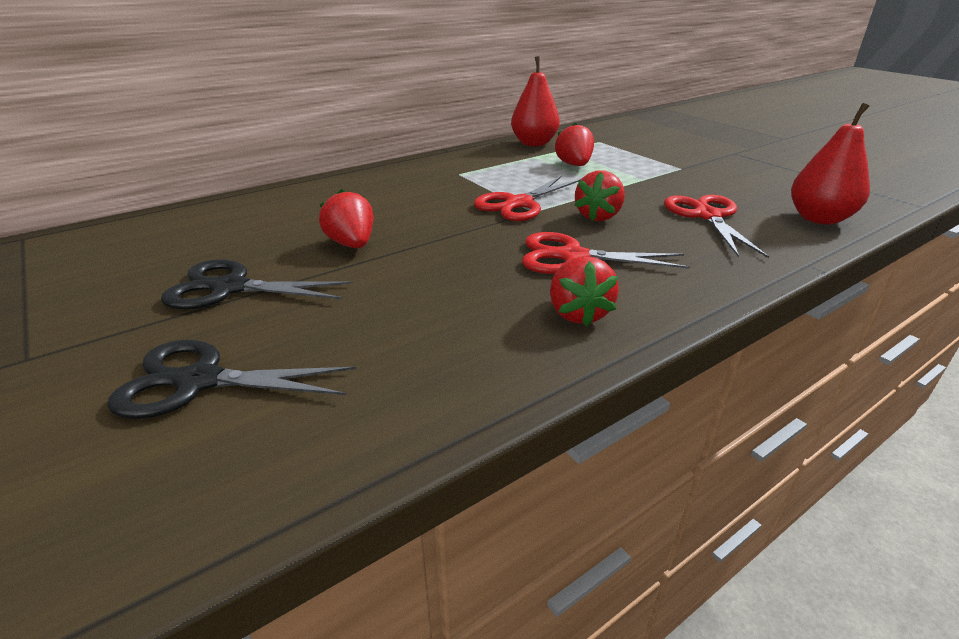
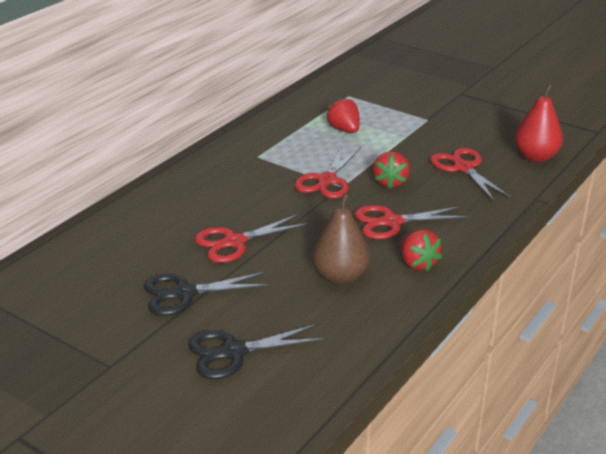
camera: 20 degrees left, 0 degrees up
(352, 244) = (234, 242): red strawberry -> red scissors
(451, 308) = (340, 276): none -> brown pear
(534, 143) = (296, 108): red pear -> none

